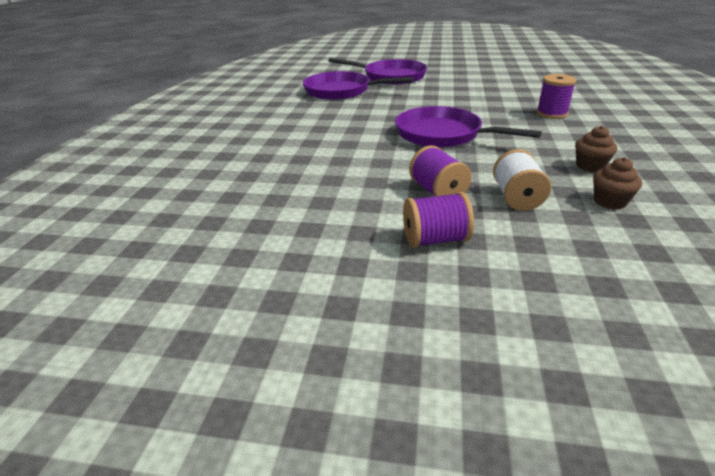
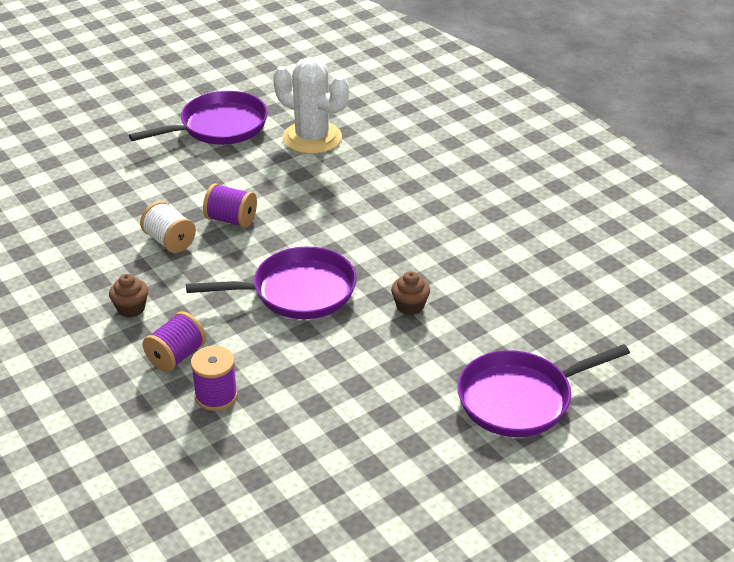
camera: 135 degrees right, 5 degrees up
(250, 231) = (312, 138): none -> white cactus
(341, 91) = (520, 321): purple pan -> purple pan (219, 127)
(435, 239) = (196, 184): purple spool -> purple spool (176, 356)
(610, 201) = (100, 270): brown cupcake -> brown cupcake (410, 306)

